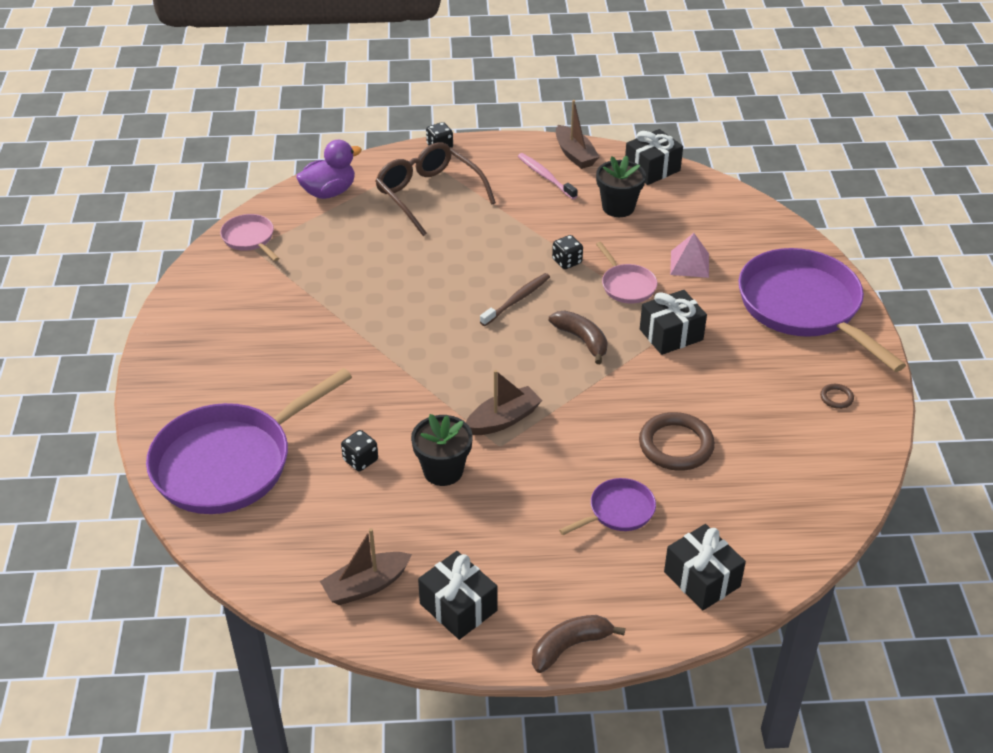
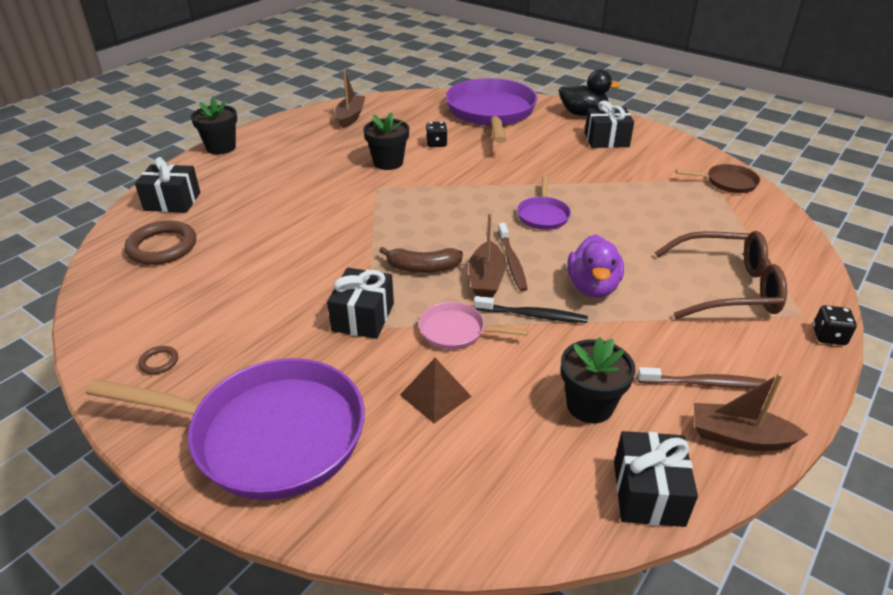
camera: 130 degrees right, 5 degrees down
(162, 386) = (583, 113): none -> black duck
(250, 238) = (727, 182): pink pan -> brown pan
(329, 192) = (776, 238): purple duck -> purple duck (592, 287)
(458, 607) = (296, 132): black gift -> black gift (606, 140)
(503, 420) = (395, 198): brown boat -> brown boat (486, 279)
(545, 176) = (703, 383): pink toothbrush -> brown toothbrush
(567, 261) = (533, 315): black dice -> black toothbrush
(569, 646) = (221, 147): brown banana -> black flower pot
(618, 511) = (261, 200): purple pan -> purple pan (543, 215)
(676, 445) = (264, 250): brown ring -> brown ring (162, 247)
(689, 264) = (435, 395): pink pyramid -> brown pyramid

